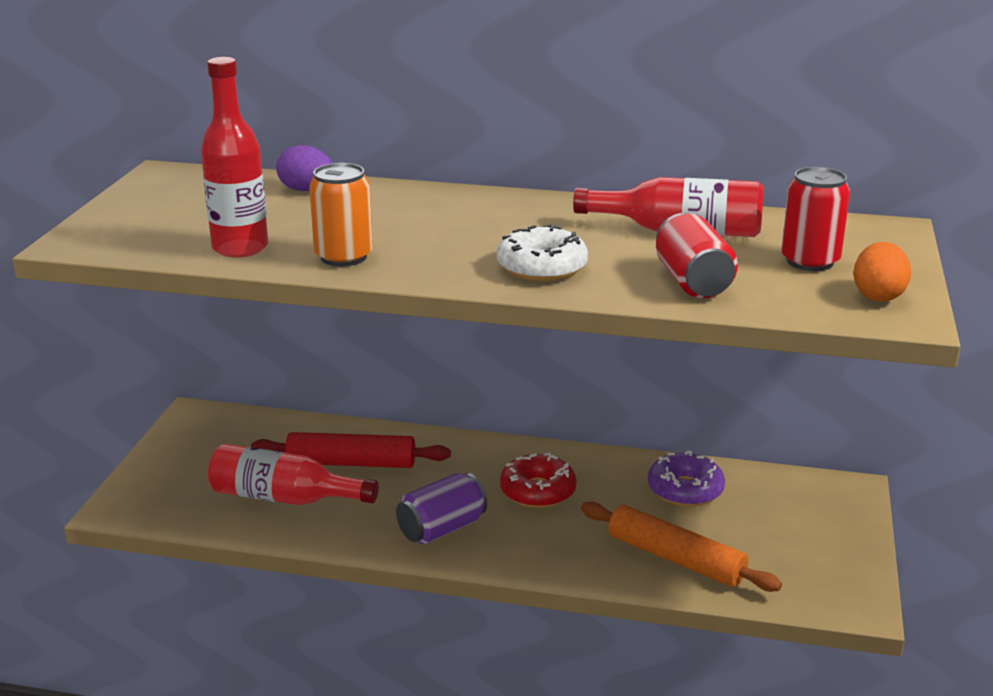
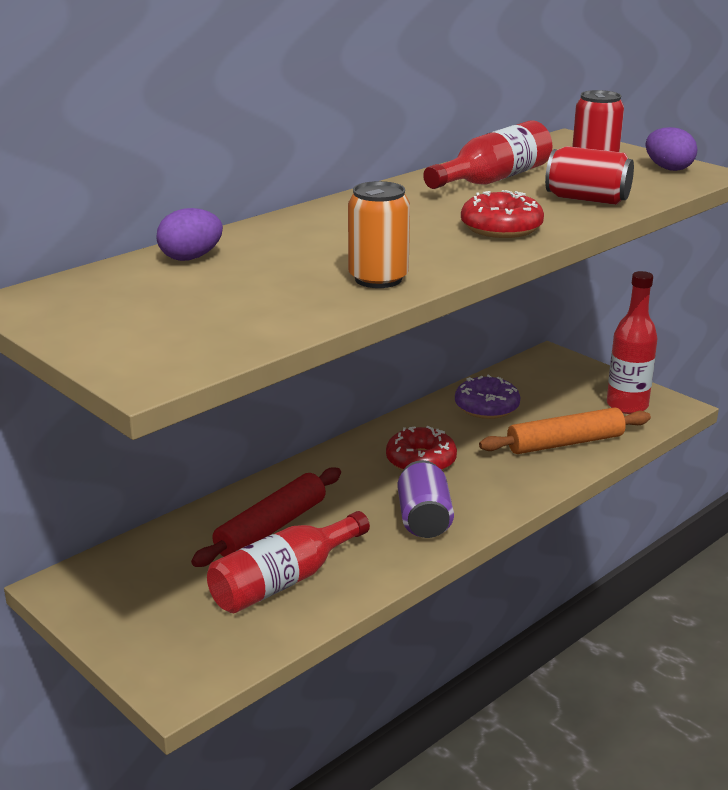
camera: 55 degrees left, 0 degrees up
(240, 248) = (291, 310): red bottle -> red bottle (627, 405)
(541, 268) = (501, 228): white donut -> red donut
(878, 296) = (668, 168): orange egg -> purple egg

